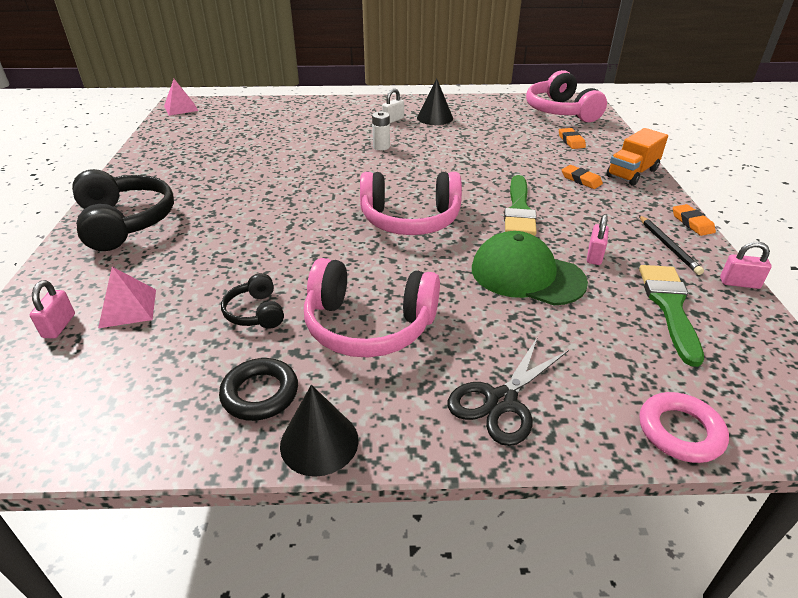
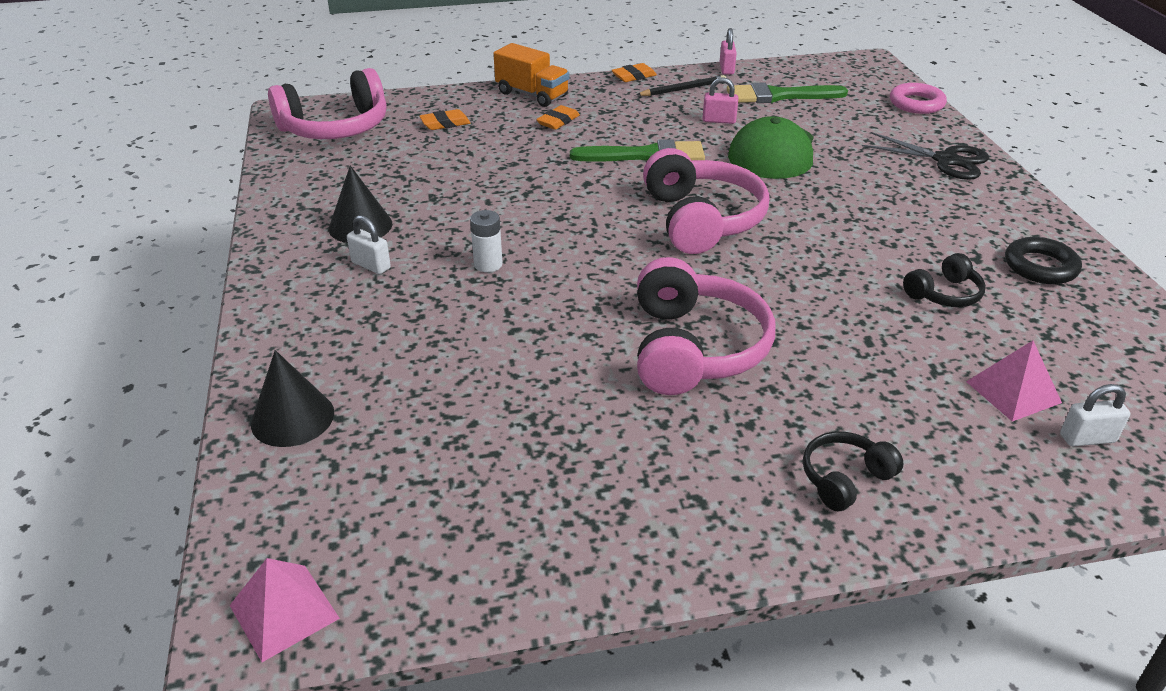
camera: 100 degrees left, 0 degrees up
(59, 326) = (1087, 438): pink padlock -> white padlock
(125, 222) = (845, 479): black headphones -> black headphones, size x0.50
(319, 442) = (1057, 229): black cone -> black cone (292, 418)
(369, 325) = (908, 224): pink headphones -> pink headphones (694, 348)

